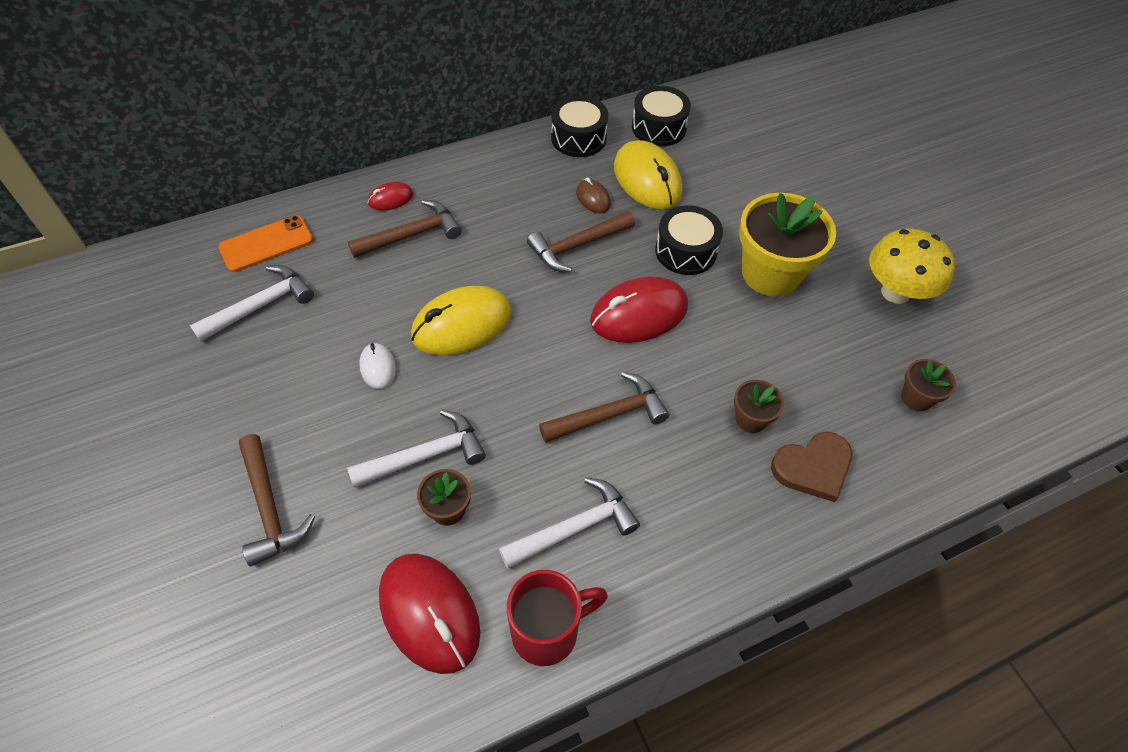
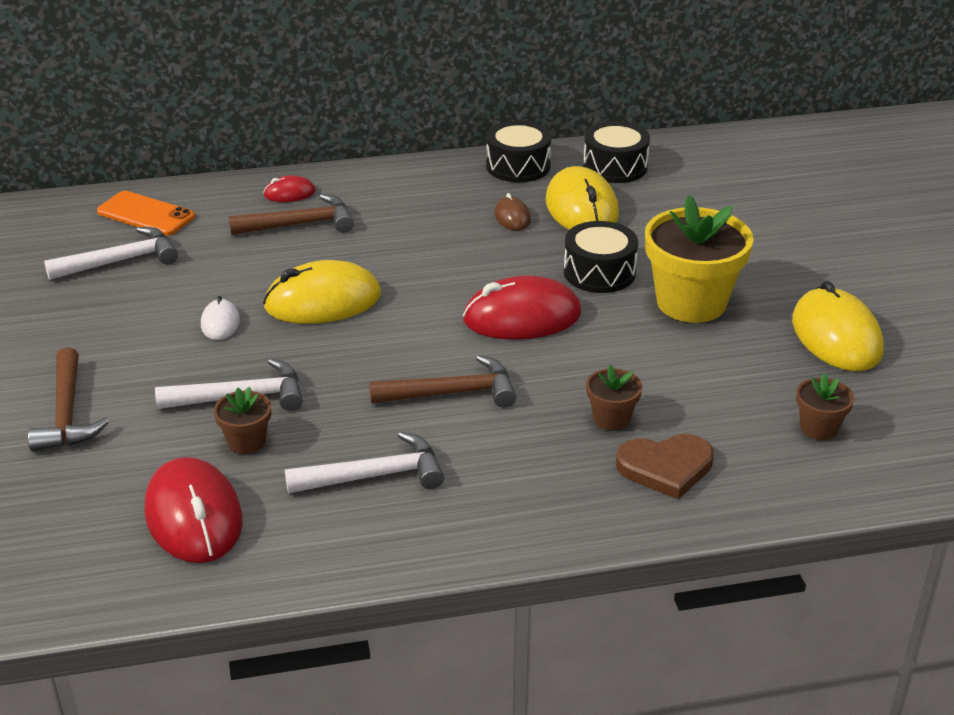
camera: 15 degrees right, 20 degrees down
(266, 244) = (146, 214): orange phone -> orange phone turned 45 degrees clockwise
(547, 631) = (310, 550): red mug -> none
(577, 246) = (477, 254): brown hammer -> none
(895, 292) = (836, 336): yellow mushroom -> yellow mouse

